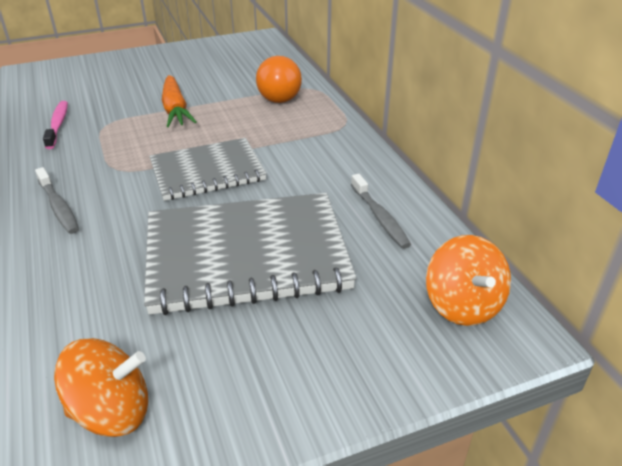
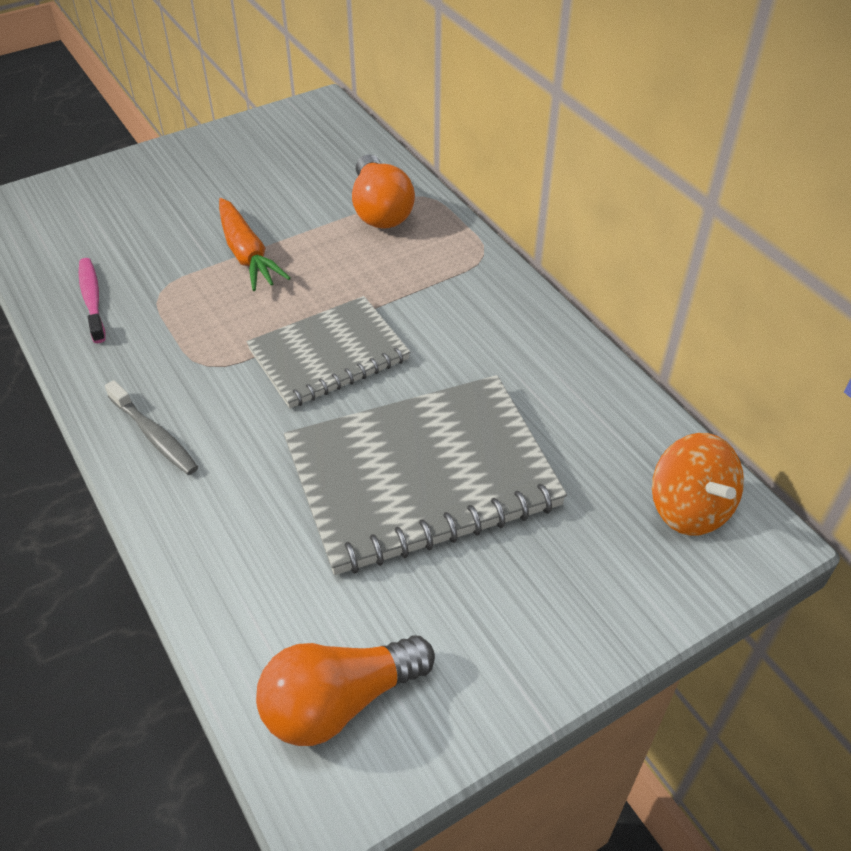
camera: 10 degrees left, 10 degrees up
(112, 411) = (339, 702): orange spinning top -> orange light bulb
(380, 217) = (566, 398): grey toothbrush -> none

